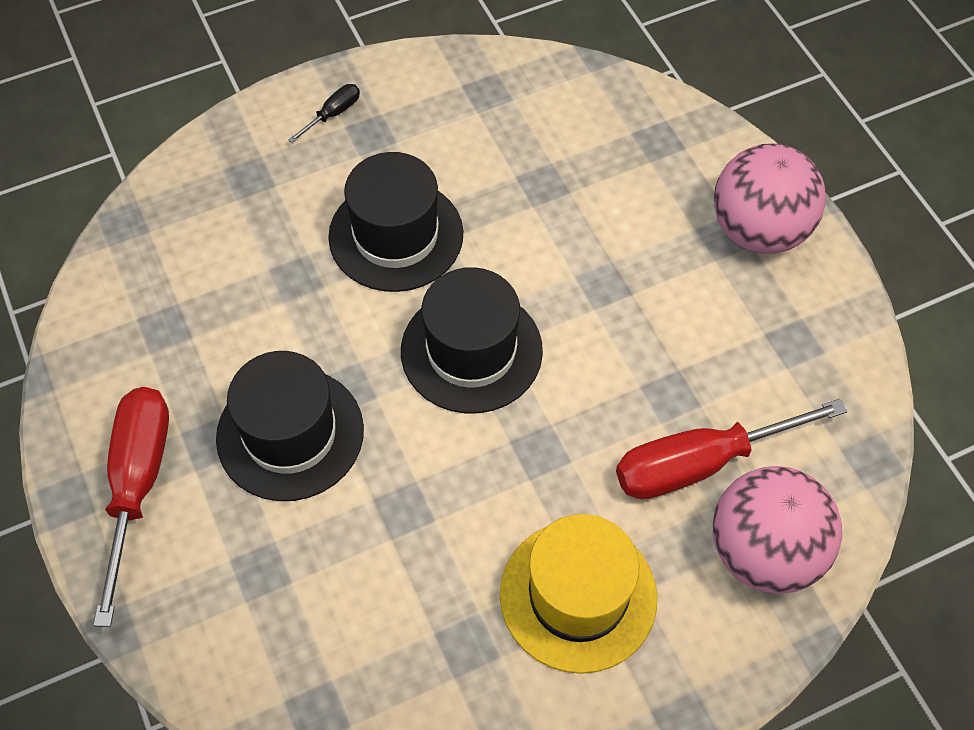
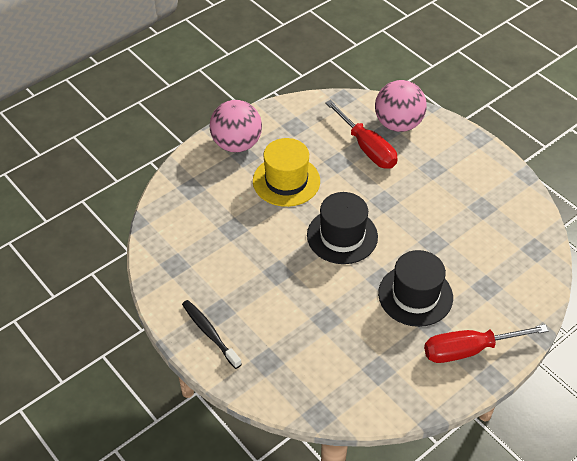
camera: 105 degrees left, 10 degrees down
(333, 114) = (209, 333): black screwdriver -> black toothbrush
(396, 235) = (285, 282): black hat -> none
(578, 596) = (444, 176): yellow hat -> yellow hat (286, 181)

